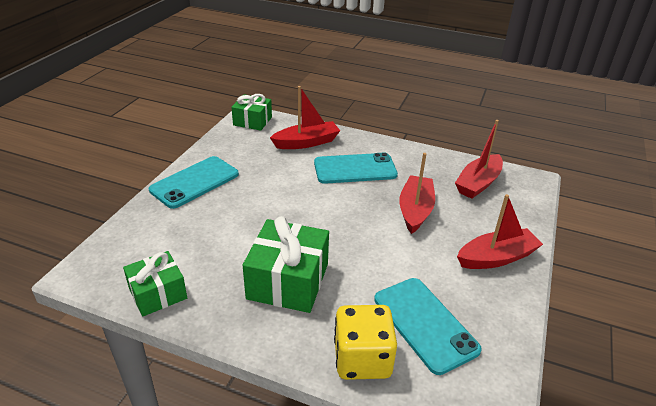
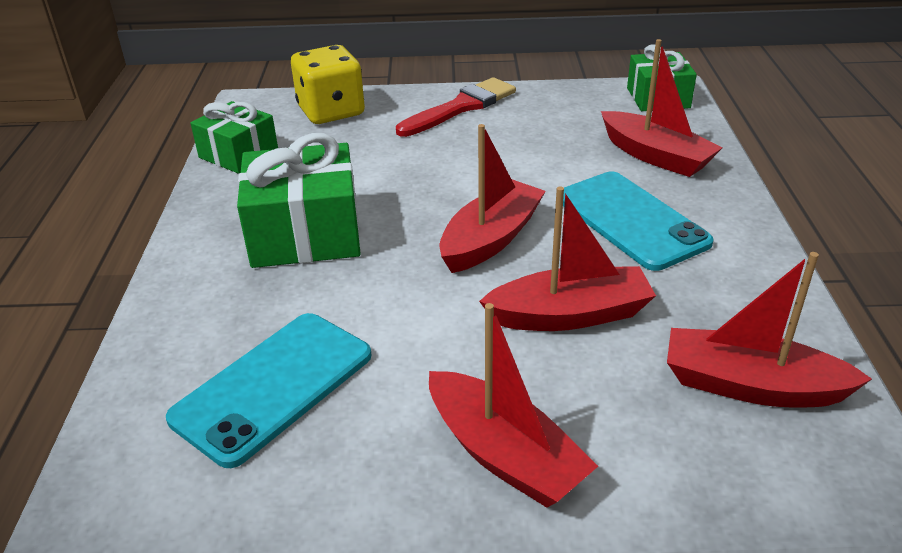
camera: 70 degrees right, 0 degrees up
(195, 182) = (461, 107): turquoise phone -> red brush
(342, 214) = (491, 239): none -> red boat
(362, 359) = (179, 337): yellow dice -> yellow dice (331, 111)

